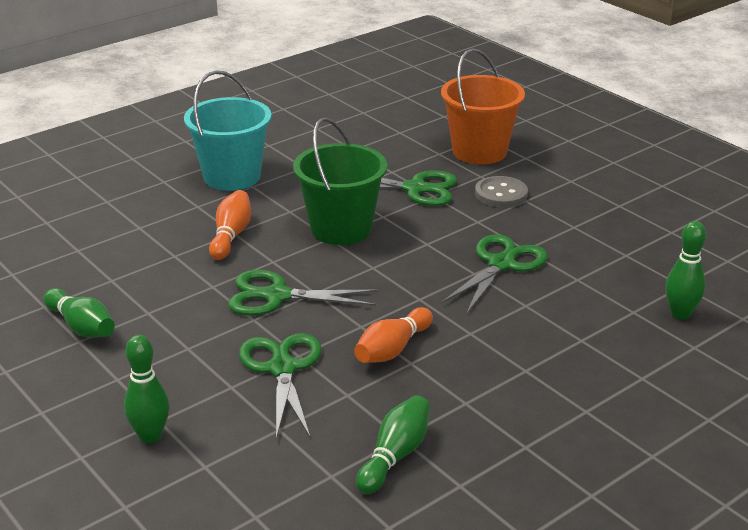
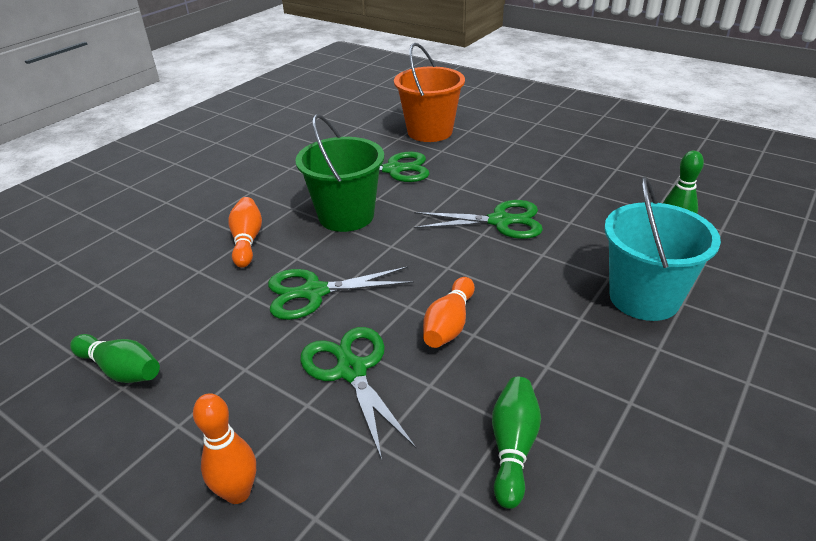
camera: 15 degrees left, 5 degrees up
(150, 436) = (238, 493): green bowling pin -> orange bowling pin
(232, 177) = (228, 187): turquoise bucket -> turquoise bucket (644, 298)
(501, 194) = (466, 162): grey button -> none
(501, 264) = (500, 221): green scissors -> green scissors turned 75 degrees clockwise

